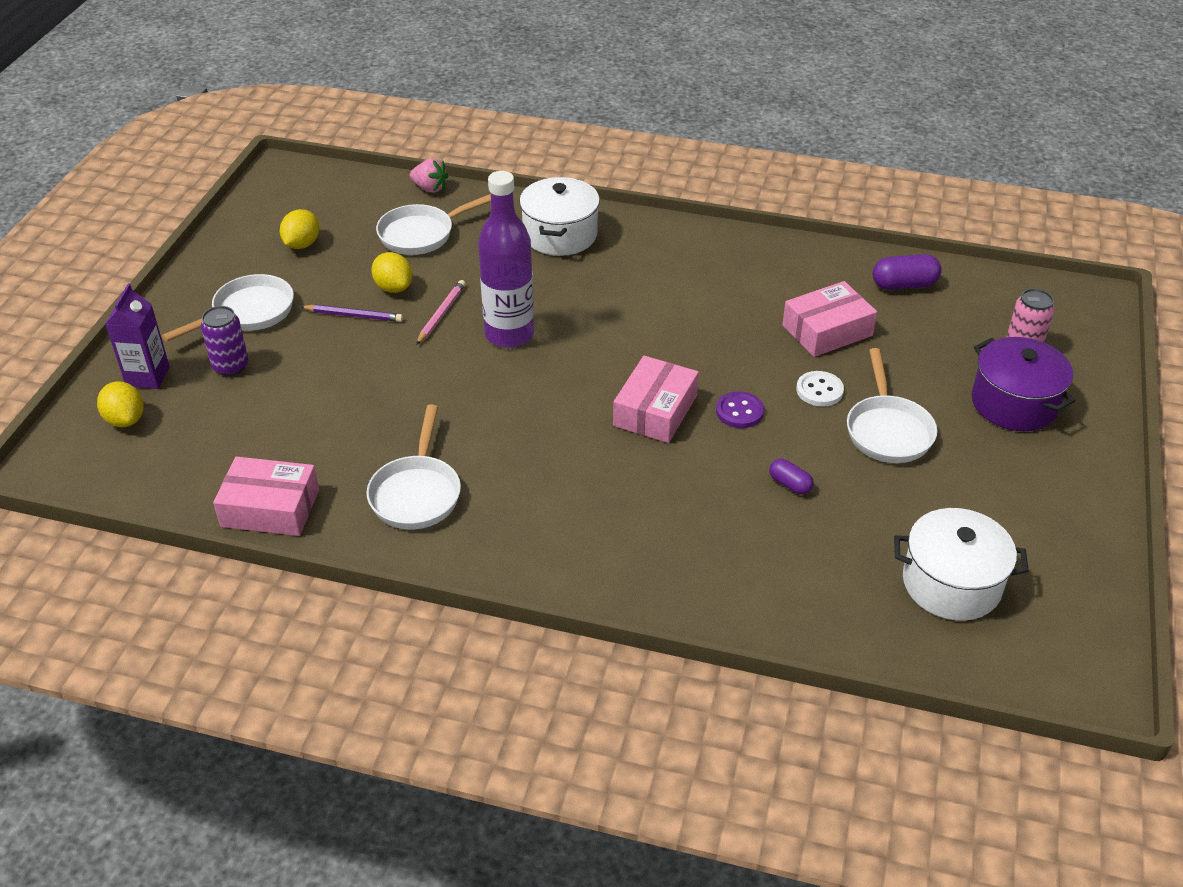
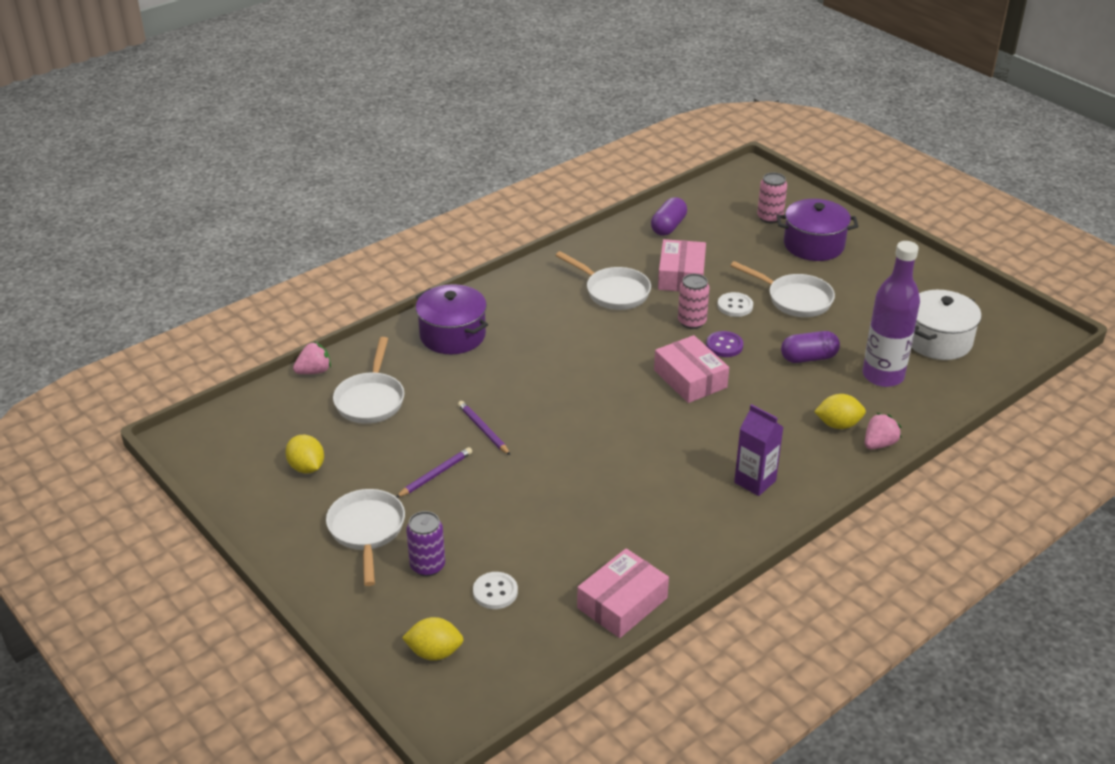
camera: 55 degrees left, 5 degrees down
(148, 377) = (390, 620): purple carton -> purple carton (755, 481)
(226, 420) = (495, 592): none -> white button
(393, 288) = (423, 440): yellow lemon -> yellow lemon (838, 424)
(416, 493) = (673, 521): white pan -> white pan (613, 292)
(441, 314) = (483, 430): pink pencil -> purple pencil
(509, 334) = (543, 407): purple bottle -> purple bottle (883, 376)
(560, 235) = (452, 335): white pot -> purple pot
(691, 604) = (879, 444): none -> pink strawberry
(754, 371) = (691, 322): none -> pink can
(790, 484) = (808, 358): purple capsule -> purple capsule, size x1.64

